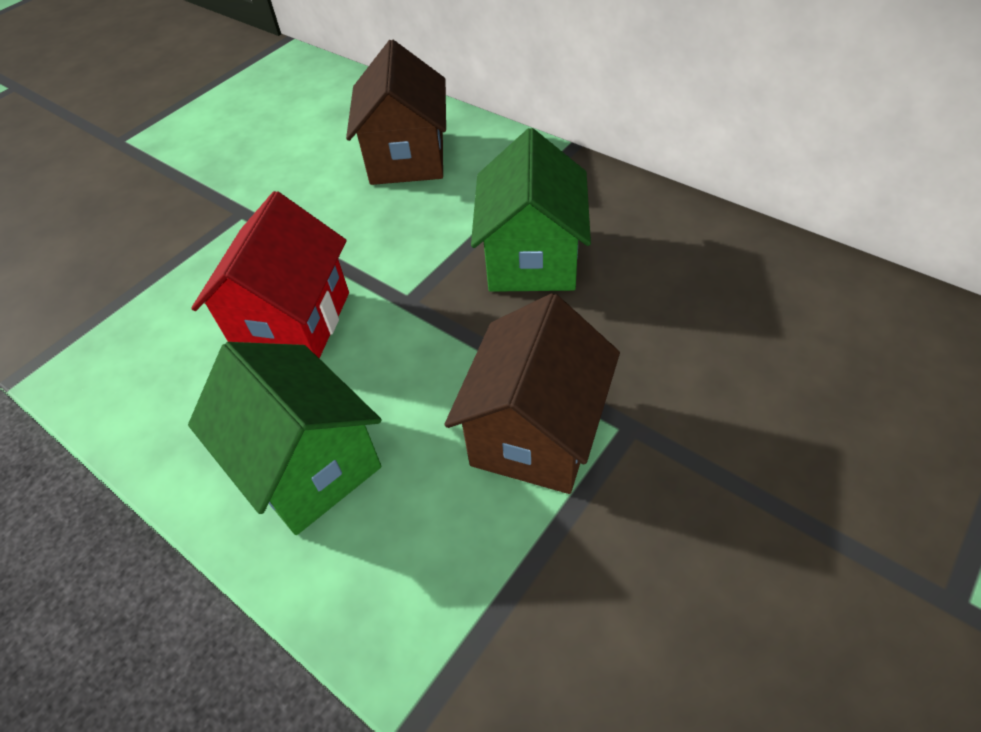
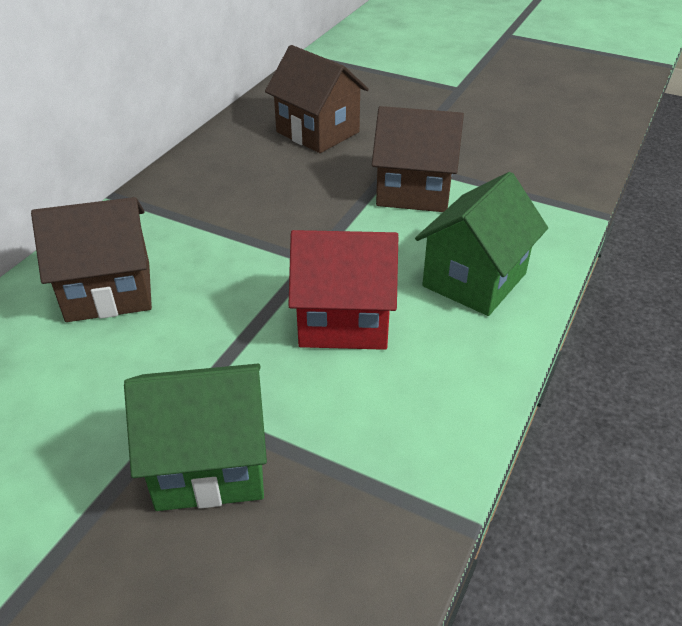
camera: 105 degrees left, 10 degrees down
(532, 258) = (257, 205): green house -> green house (209, 464)
(728, 330) = (317, 132): none -> brown house

